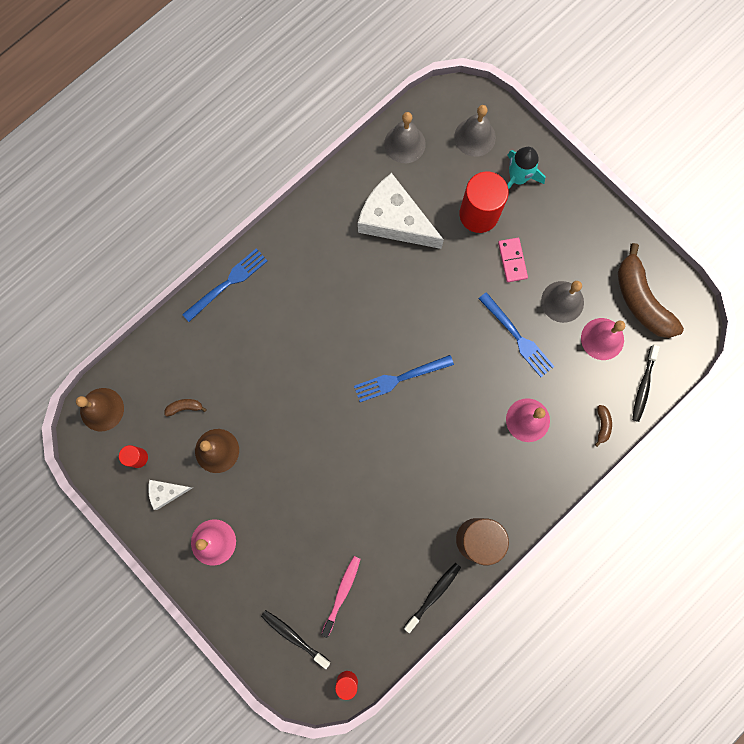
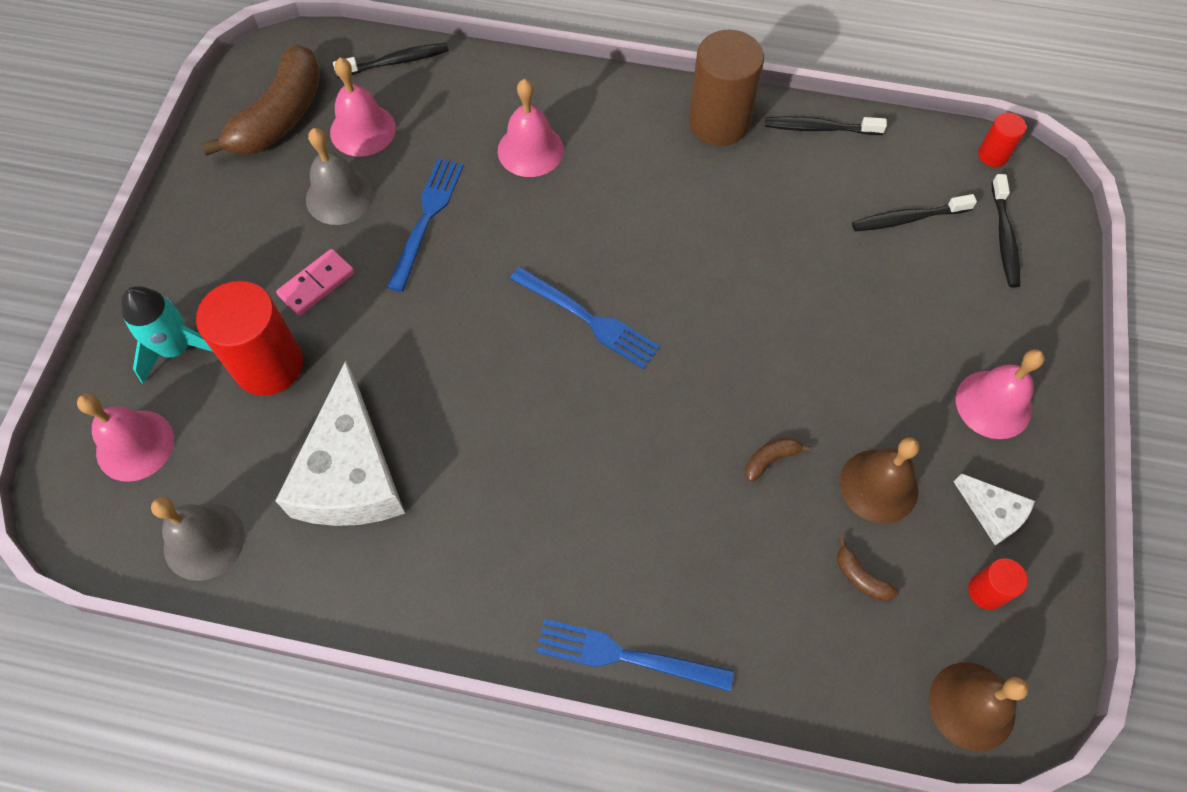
camera: 125 degrees left, 15 degrees down
(342, 593) = (907, 219): pink toothbrush -> black toothbrush
(475, 137) = (135, 445): grey bell -> pink bell
(602, 425) = (477, 76): brown banana -> brown banana (770, 459)

